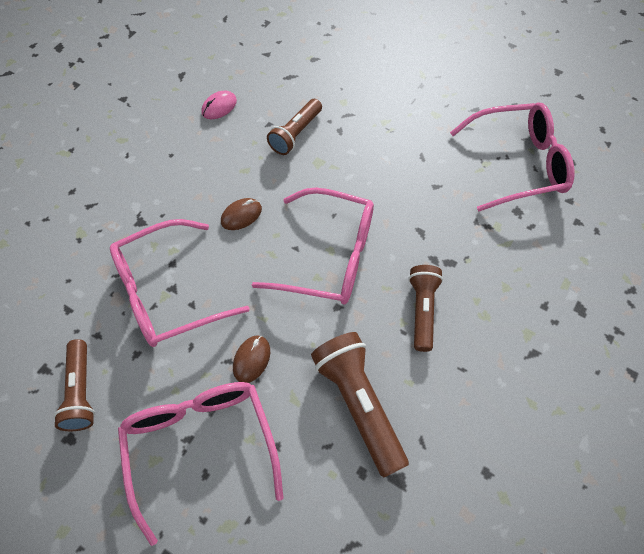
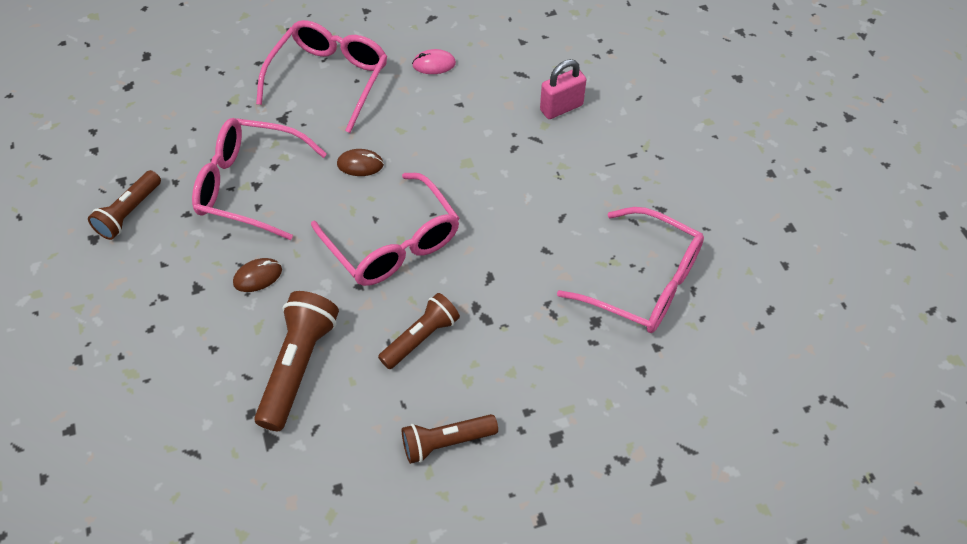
camera: 40 degrees right, 5 degrees down
(201, 445) = (166, 308): pink glasses -> pink glasses (329, 79)
(296, 134) = (473, 127): brown flashlight -> brown flashlight (446, 442)
(342, 83) = (561, 107): none -> pink padlock

